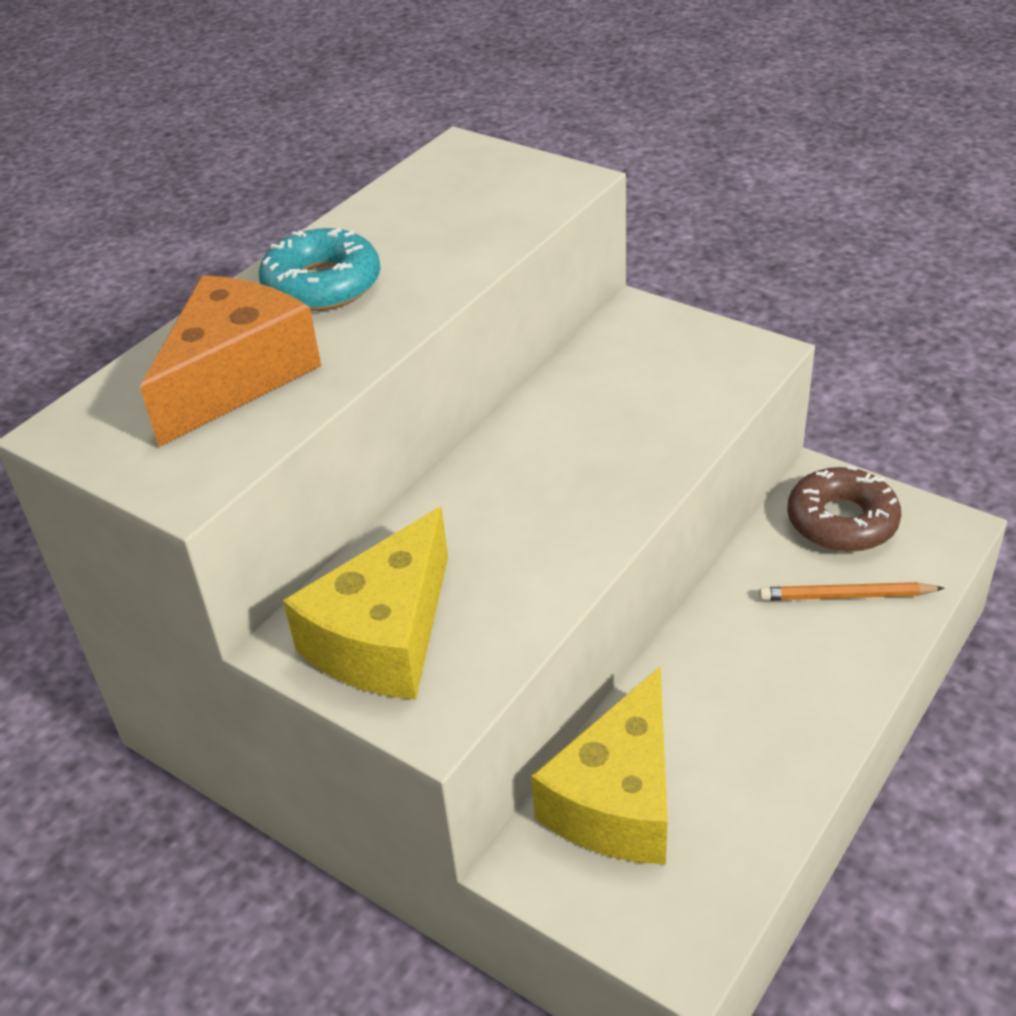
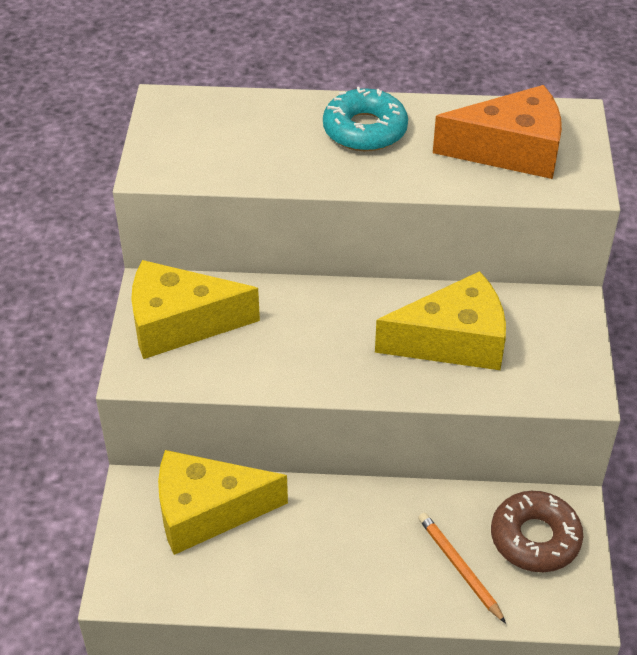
camera: 55 degrees right, 5 degrees up
(236, 377) = (252, 140): orange cheese -> orange cheese (511, 150)
(618, 411) = (453, 341): none -> yellow cheese

